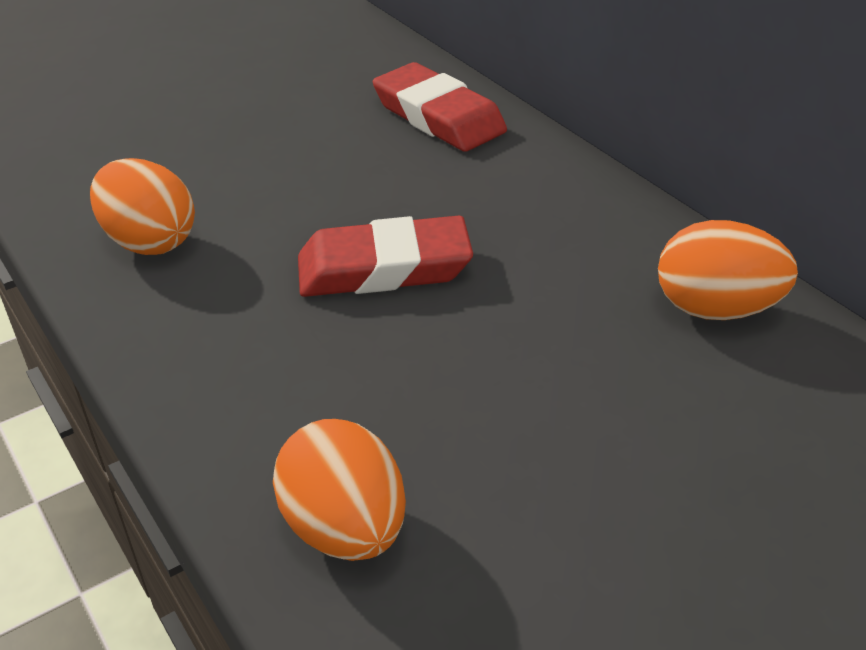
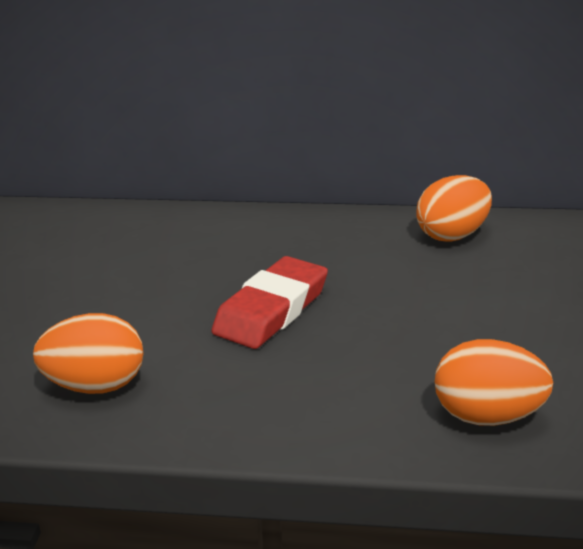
camera: 50 degrees left, 10 degrees down
(438, 116) = (148, 229): red eraser -> none

